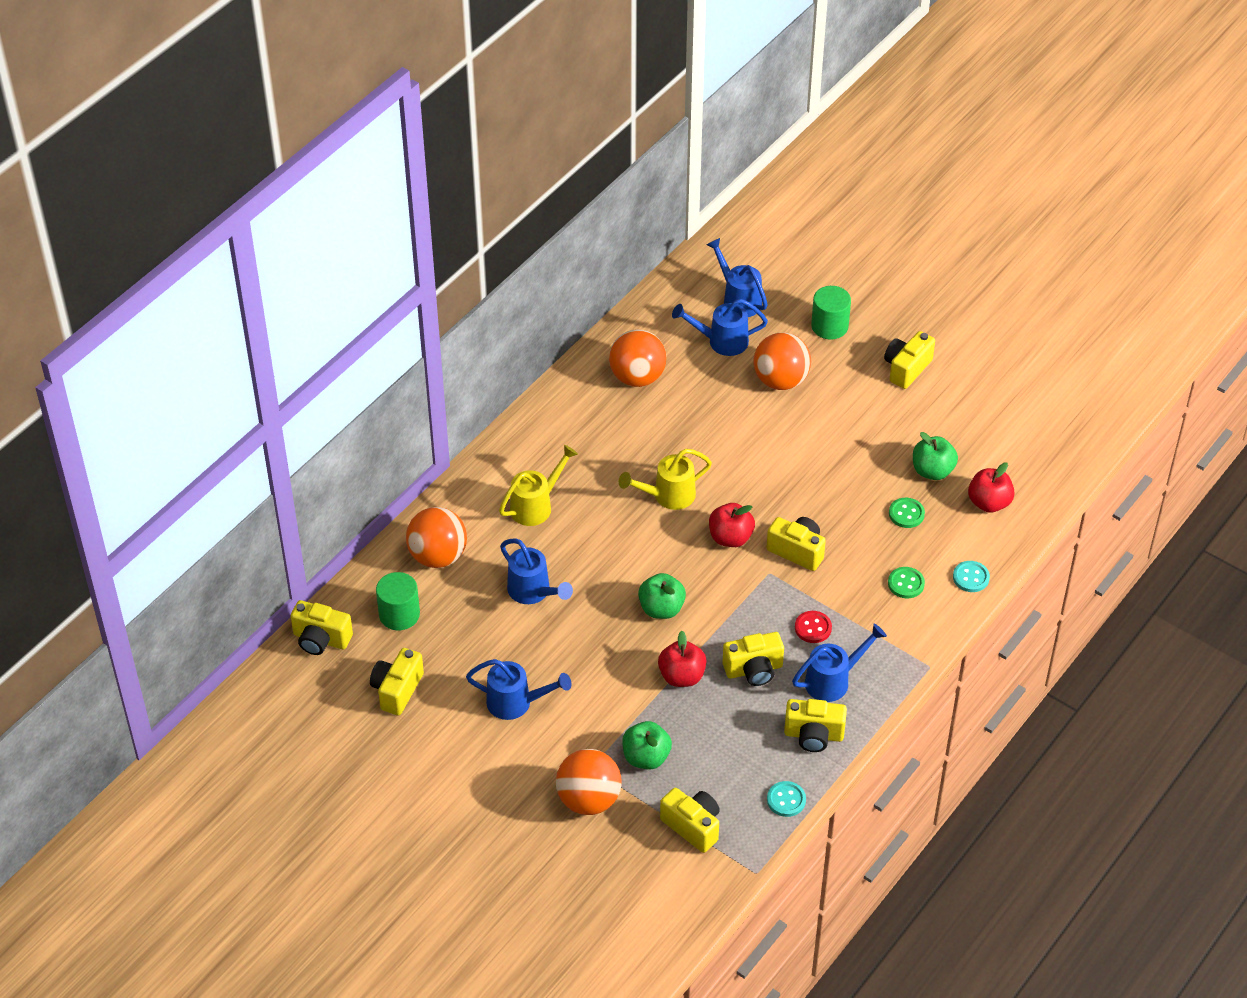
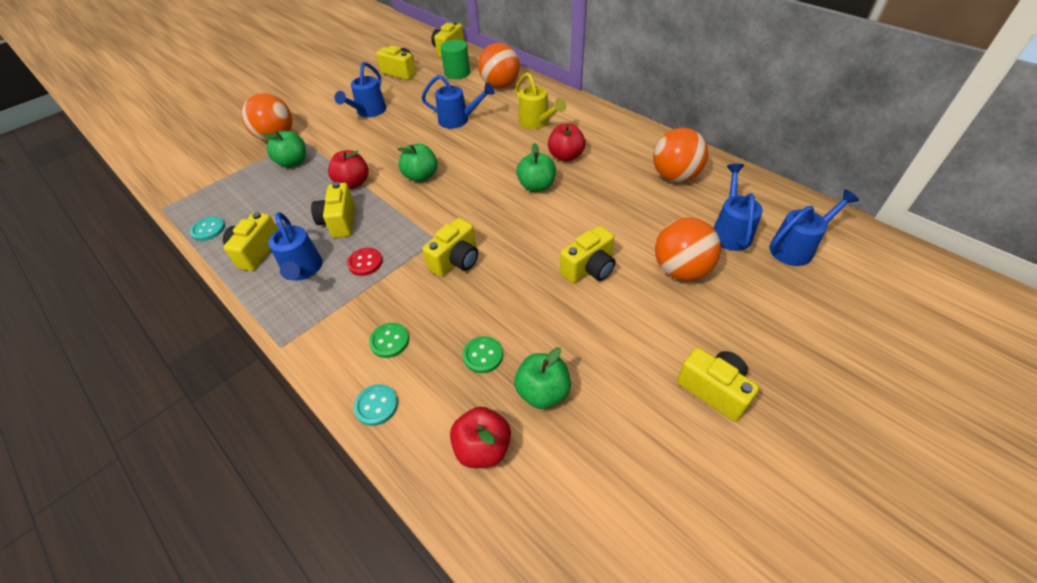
camera: 100 degrees right, 0 degrees up
(533, 592) = (458, 120): blue watering can -> blue watering can turned 135 degrees counterclockwise
(668, 496) = (536, 186): yellow watering can -> green apple
(692, 826) = (222, 180): yellow camera -> yellow camera (589, 269)
(730, 538) = (482, 219): red apple -> red apple (565, 156)
(829, 326) = (773, 320): green cylinder -> none

